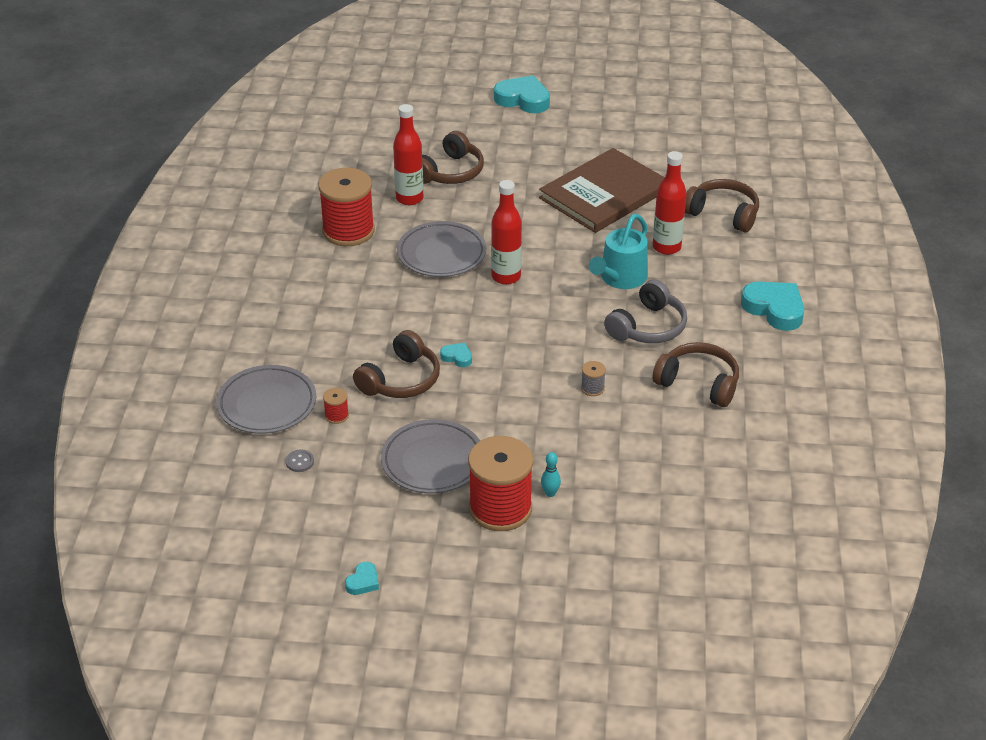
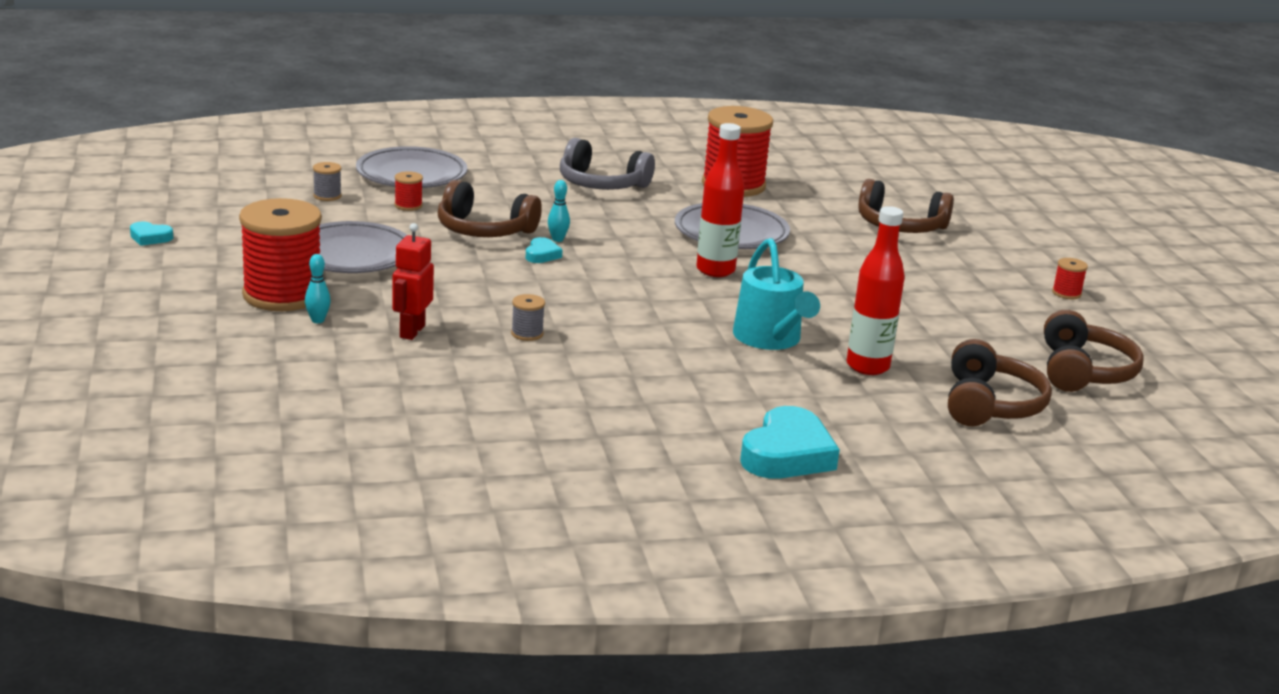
camera: 70 degrees right, 15 degrees down
(299, 462) = (327, 196): grey button -> grey spool
(409, 198) = (824, 209): red bottle -> none
(430, 344) = (557, 239): none -> turquoise bowling pin
(523, 99) = (1109, 256): turquoise heart -> none
(576, 136) = (1066, 293): none -> red spool
(578, 445) = (412, 331): none -> red robot
(604, 194) = (950, 318): brown book -> none
(620, 278) = (770, 339): turquoise watering can -> turquoise watering can turned 120 degrees counterclockwise
(648, 327) = (677, 362): grey headphones -> grey headphones (601, 184)
(698, 383) = (577, 402): brown headphones -> brown headphones (1083, 371)

